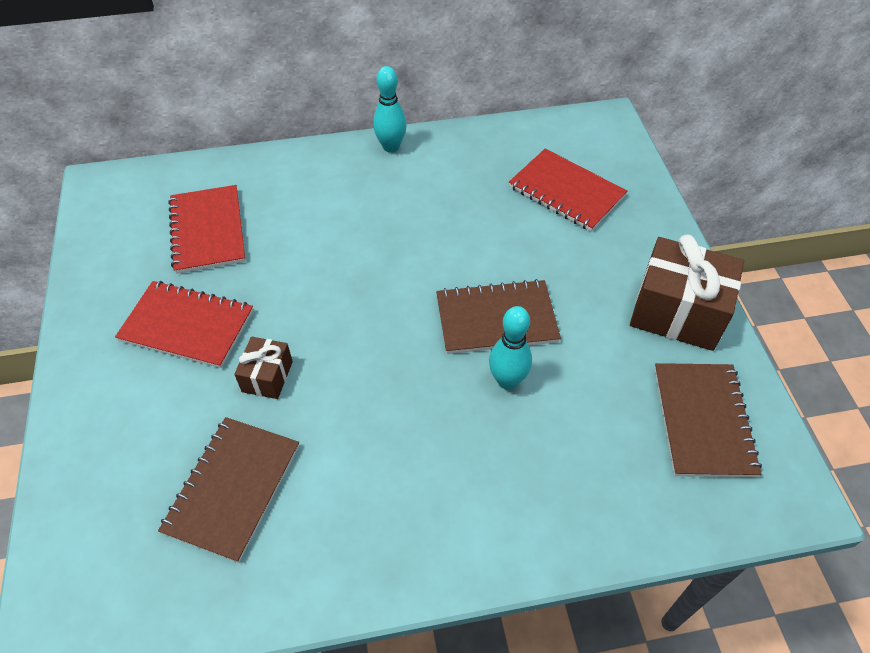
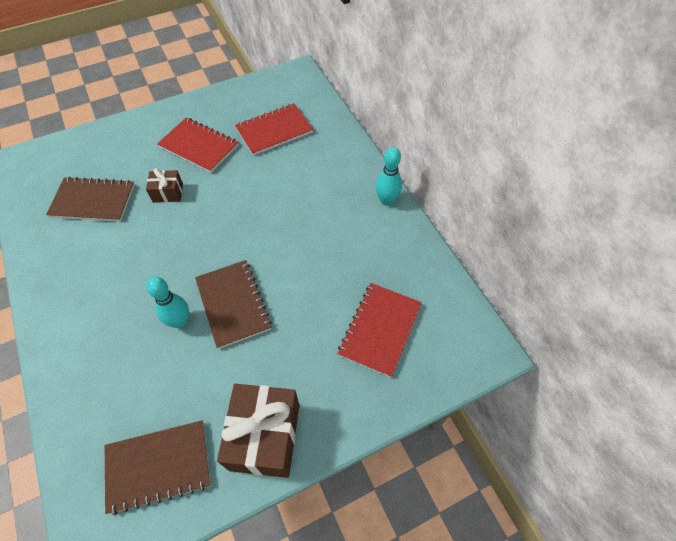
camera: 75 degrees right, 5 degrees up
(187, 326) = (199, 146): red notebook -> red notebook turned 60 degrees counterclockwise

